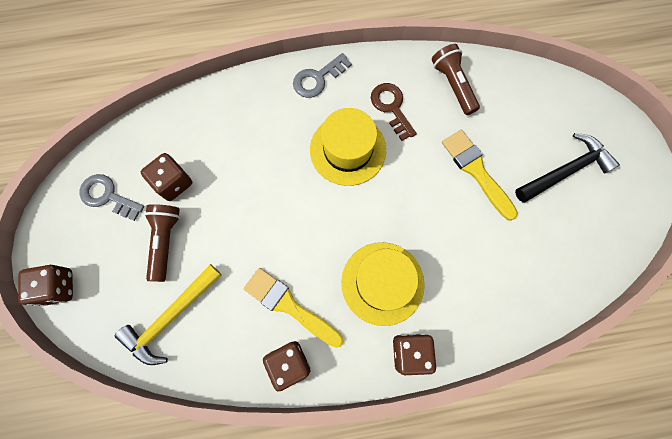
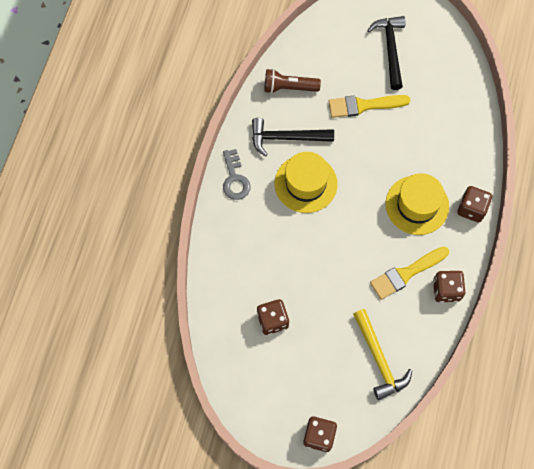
camera: 65 degrees left, 5 degrees down
(108, 196) = (260, 374): grey key -> none
(165, 241) = (318, 343): brown flashlight -> none
(391, 107) = (286, 138): brown key -> black hammer

